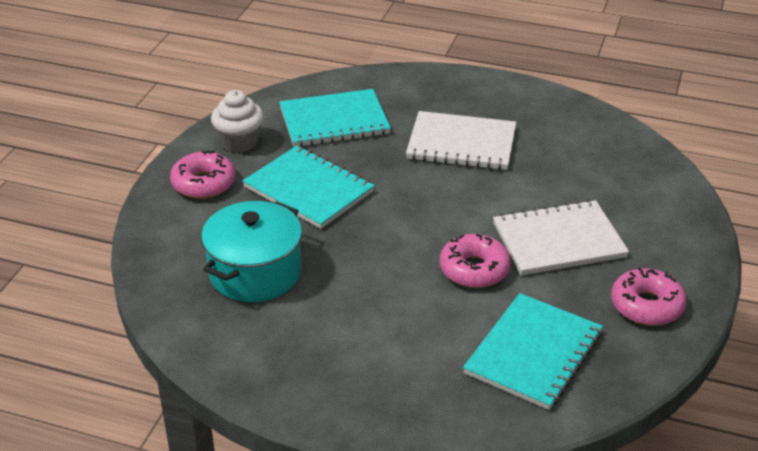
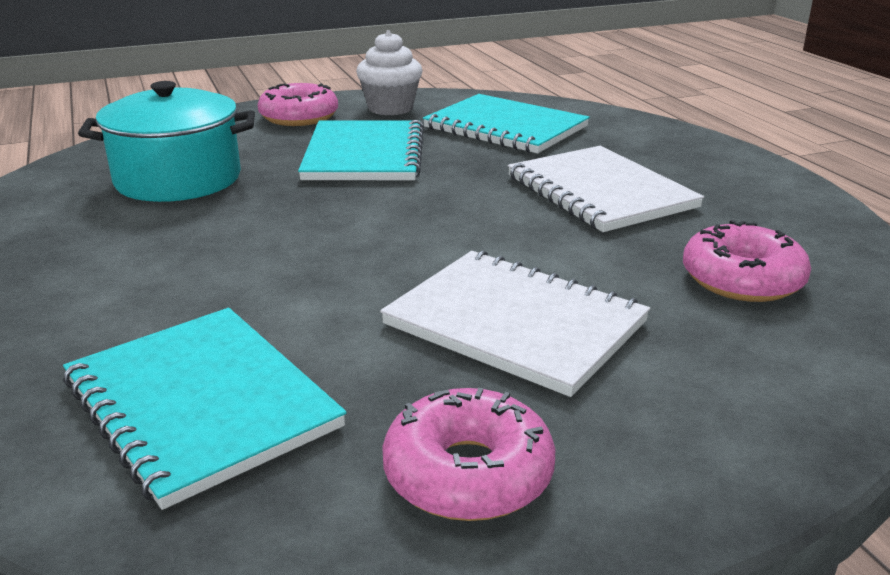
camera: 50 degrees right, 10 degrees down
(474, 269) = (350, 287): pink donut -> pink donut (742, 279)
(533, 353) = (201, 403): turquoise notebook -> turquoise notebook turned 60 degrees clockwise

